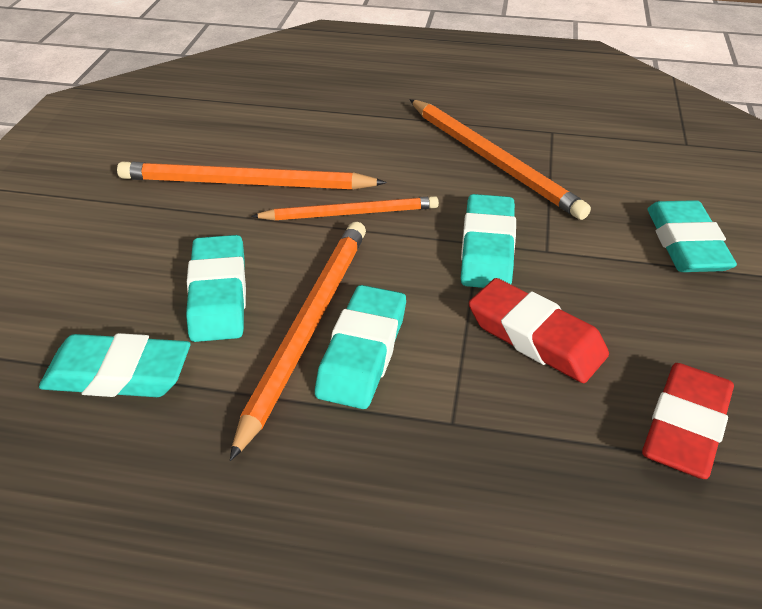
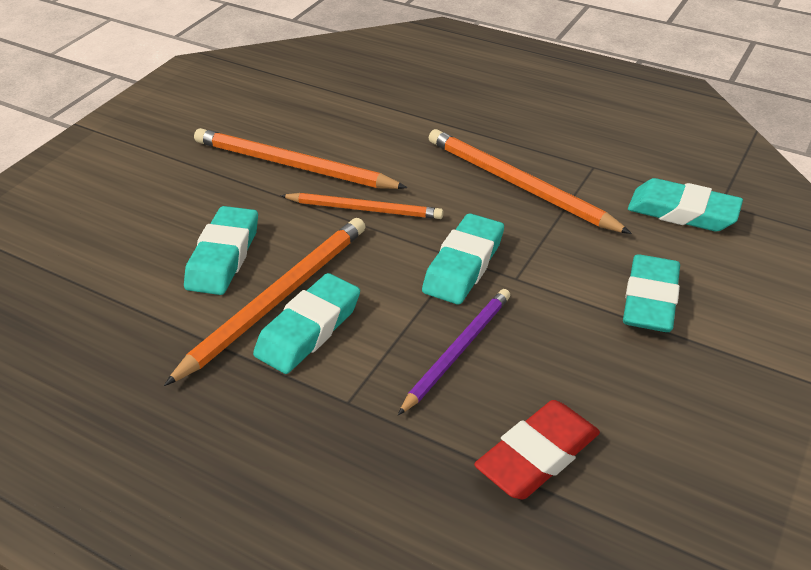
camera: 20 degrees right, 0 degrees up
(118, 374) = (121, 302): turquoise eraser -> turquoise eraser (682, 212)
(493, 161) = (518, 185): orange pencil -> orange pencil turned 150 degrees clockwise
(536, 337) = (458, 351): red eraser -> purple pencil

